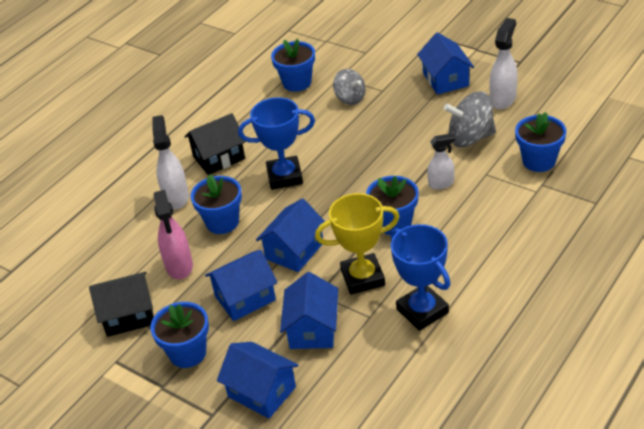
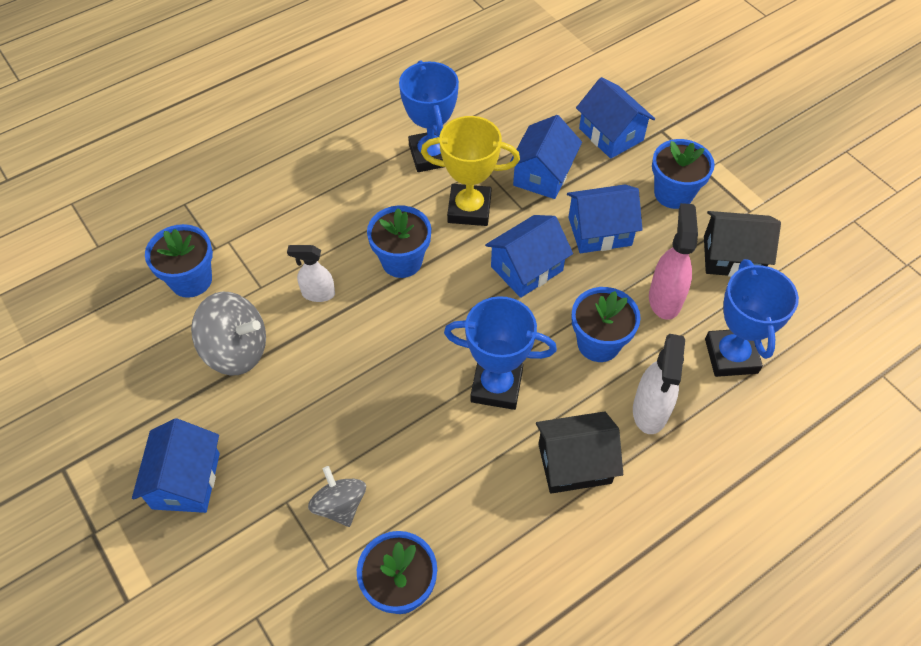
camera: 165 degrees left, 15 degrees up
(123, 246) = (731, 356): none -> blue trophy
(503, 99) = (146, 401): white spray bottle -> none

